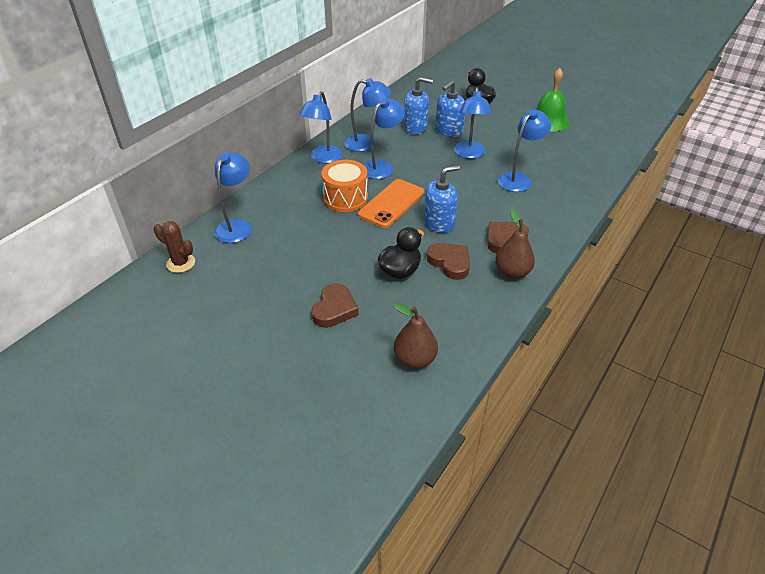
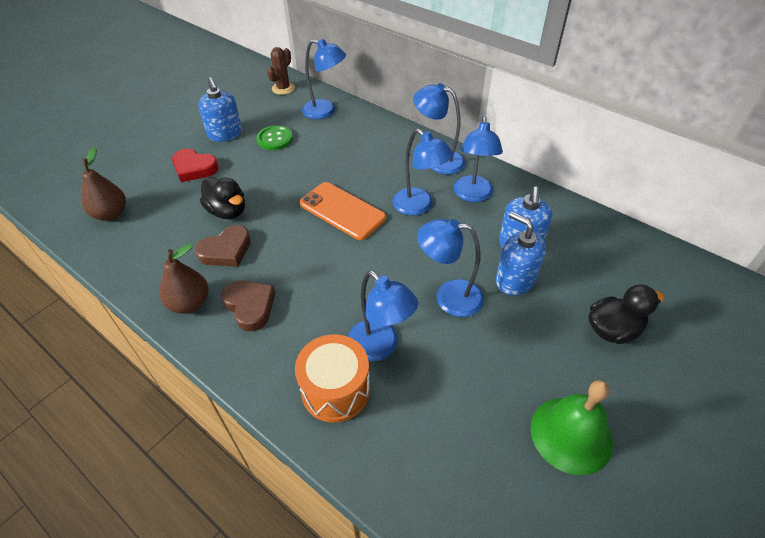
camera: 95 degrees right, 5 degrees up
(284, 256) = (275, 139): none -> green button
(334, 309) = (194, 168): brown heart -> red heart
(345, 198) = (358, 176): orange drum -> orange drum (335, 389)
(439, 223) = (297, 248): blue soap dispenser -> blue soap dispenser (225, 134)

